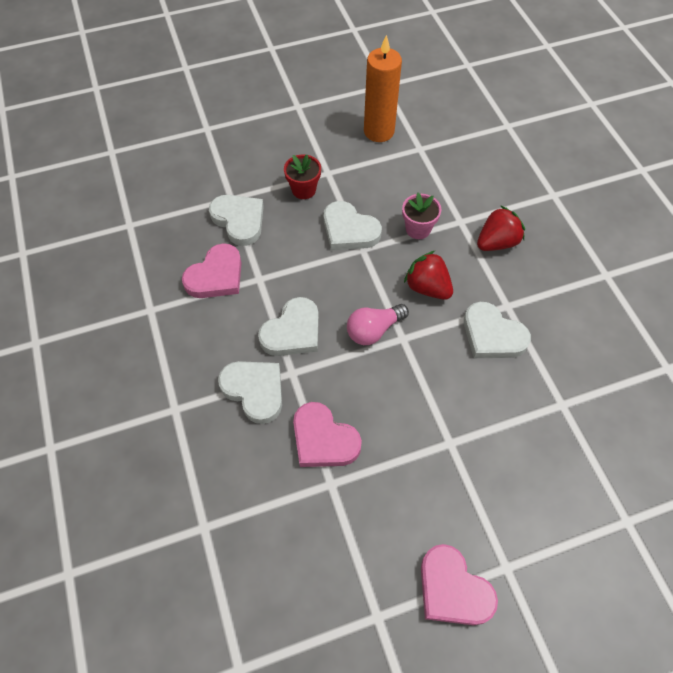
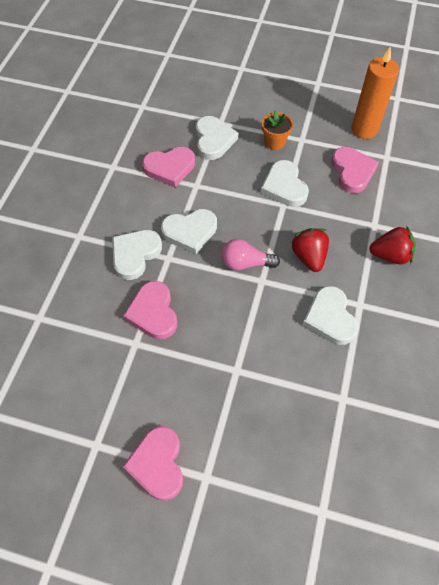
camera: 35 degrees right, 0 degrees up
(254, 391) = (135, 255): white heart -> white heart turned 135 degrees counterclockwise
(303, 190) = (274, 142): red flower pot -> orange flower pot
(400, 180) = (352, 172): none -> pink heart
(418, 229) = (336, 213): pink flower pot -> none

